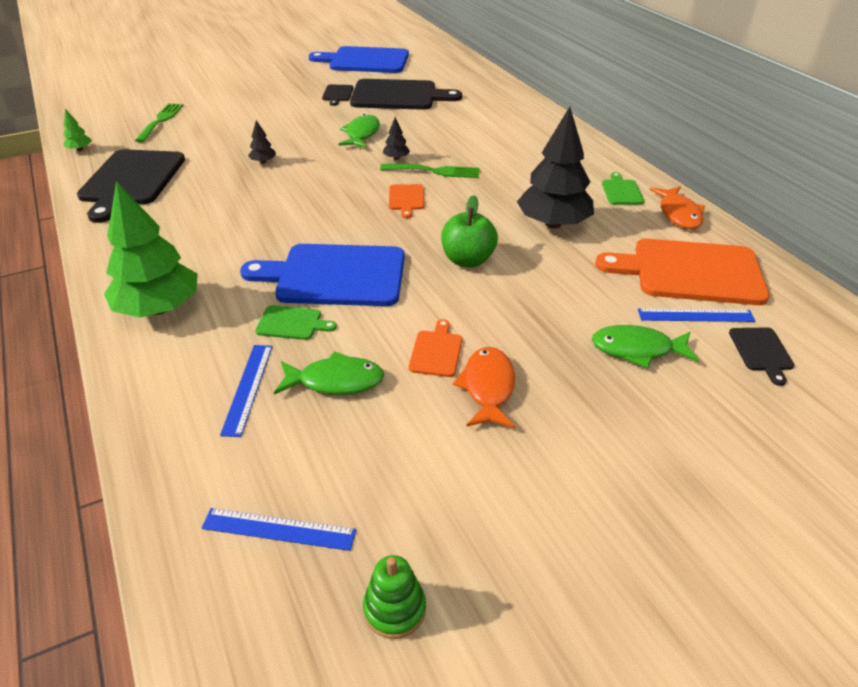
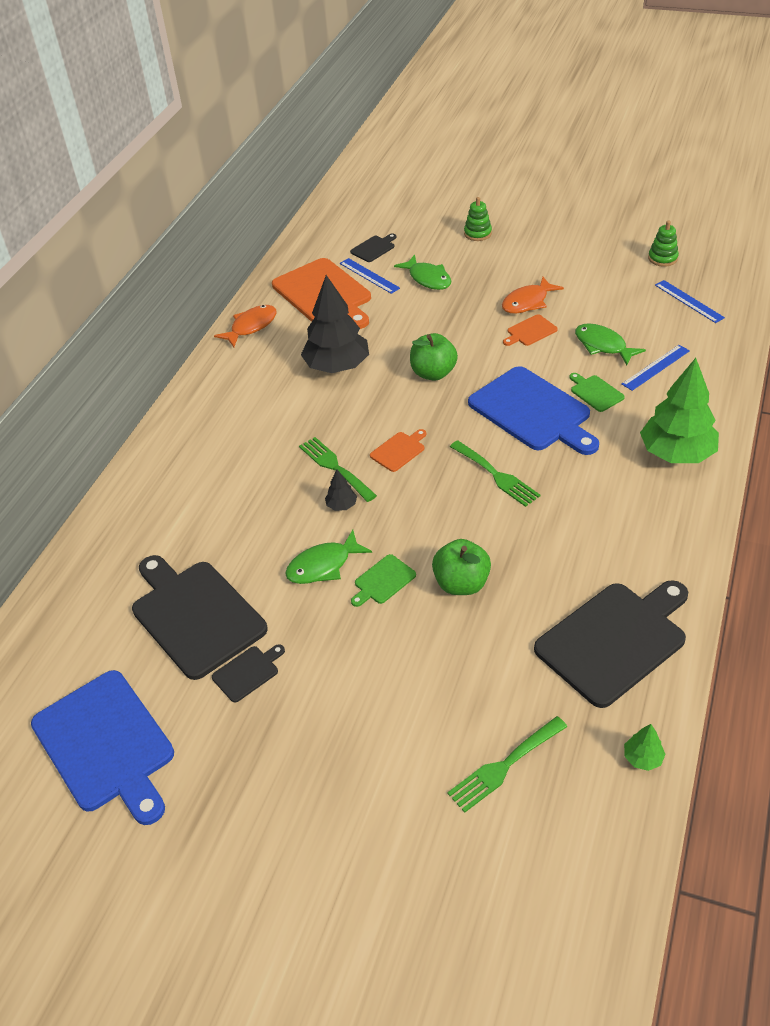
camera: 130 degrees left, 5 degrees up
(263, 162) = (461, 583): black tree -> green apple
(309, 219) = (496, 475): none -> green fork
(621, 191) = (246, 363): green cutting board -> green cutting board (383, 581)
(706, 461) = (477, 233): none -> green stacking toy

